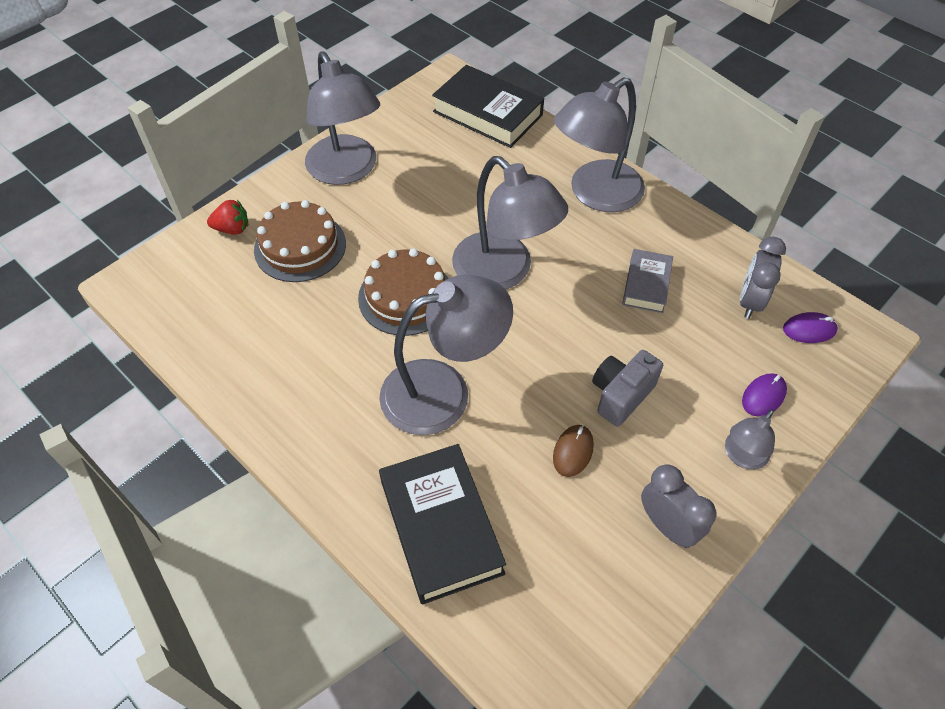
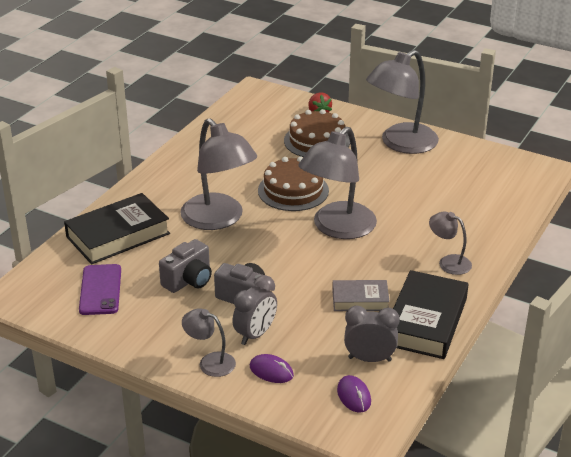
camera: 75 degrees right, 20 degrees down
(487, 113) = (511, 194): black book -> black book (426, 321)
(570, 569) = (100, 290): none -> purple phone
(573, 451) = (189, 280): brown mouse -> grey camera
(595, 194) = (448, 262): grey lamp -> grey lamp, size x0.49
(667, 526) = (142, 329): grey clock -> grey clock (255, 334)

